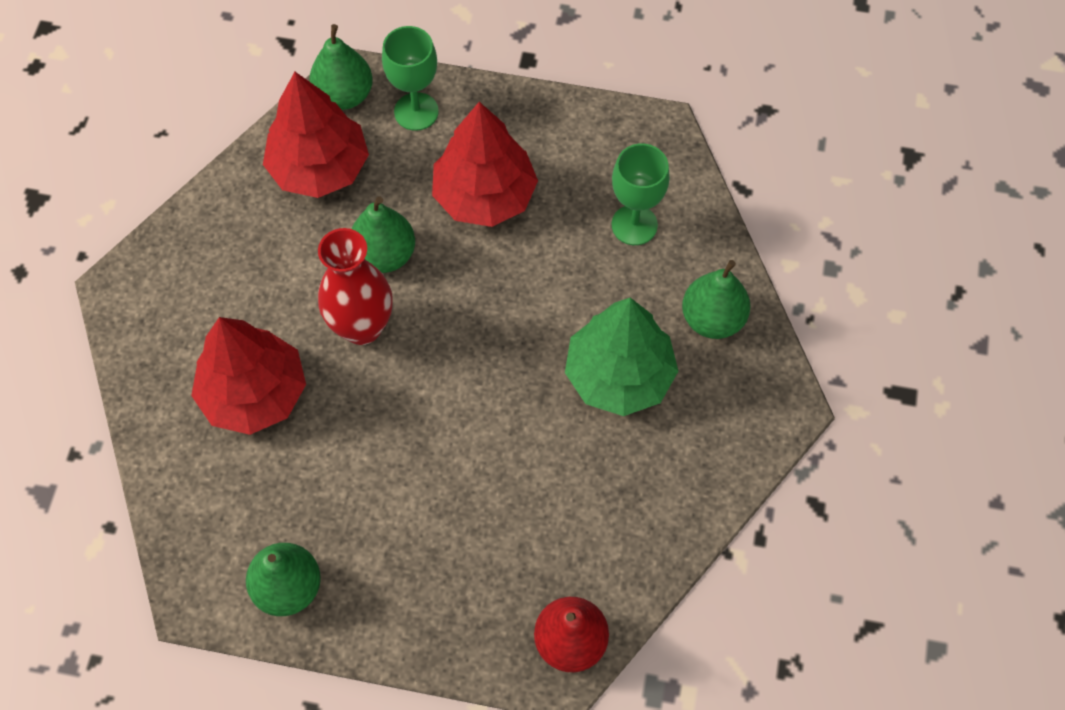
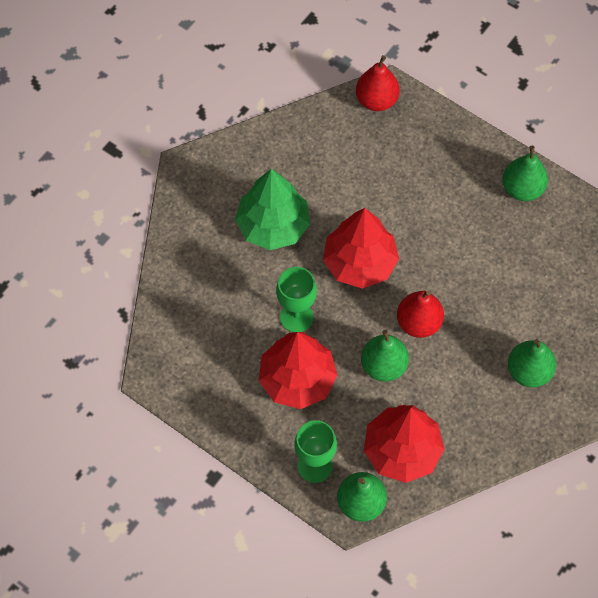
camera: 155 degrees left, 0 degrees up
(254, 393) = (503, 308): red tree -> red tree (360, 263)
(362, 327) = (418, 323): red vase -> red pear
(634, 225) = (209, 316): green goblet -> green goblet (296, 317)
(712, 319) = (196, 235): green pear -> green pear (528, 371)

